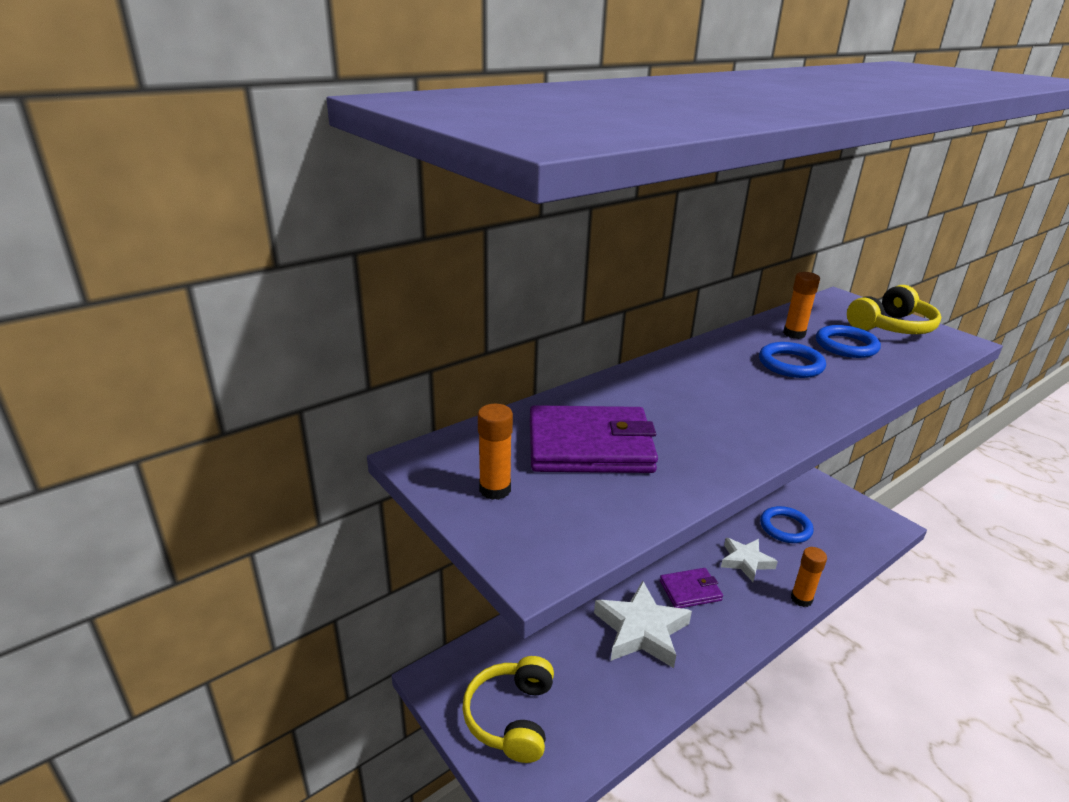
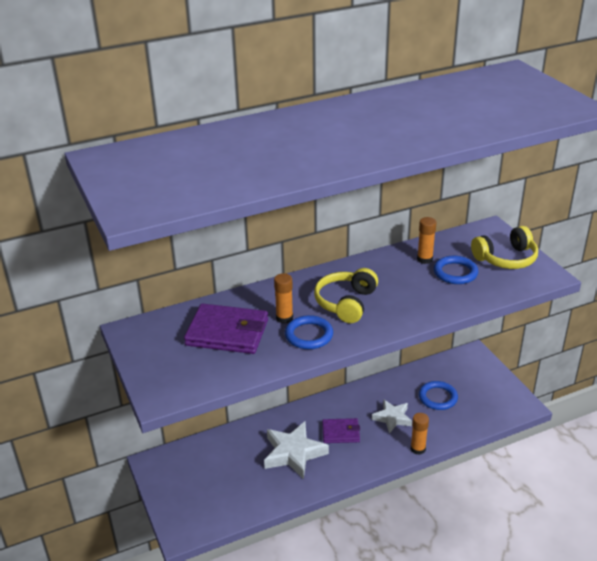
camera: 15 degrees right, 5 degrees up
(495, 489) = (159, 354): orange glue stick -> orange glue stick (284, 318)
(511, 717) = (189, 491): yellow headphones -> yellow headphones (346, 303)
(790, 364) = (400, 285): blue ring -> blue ring (309, 335)

